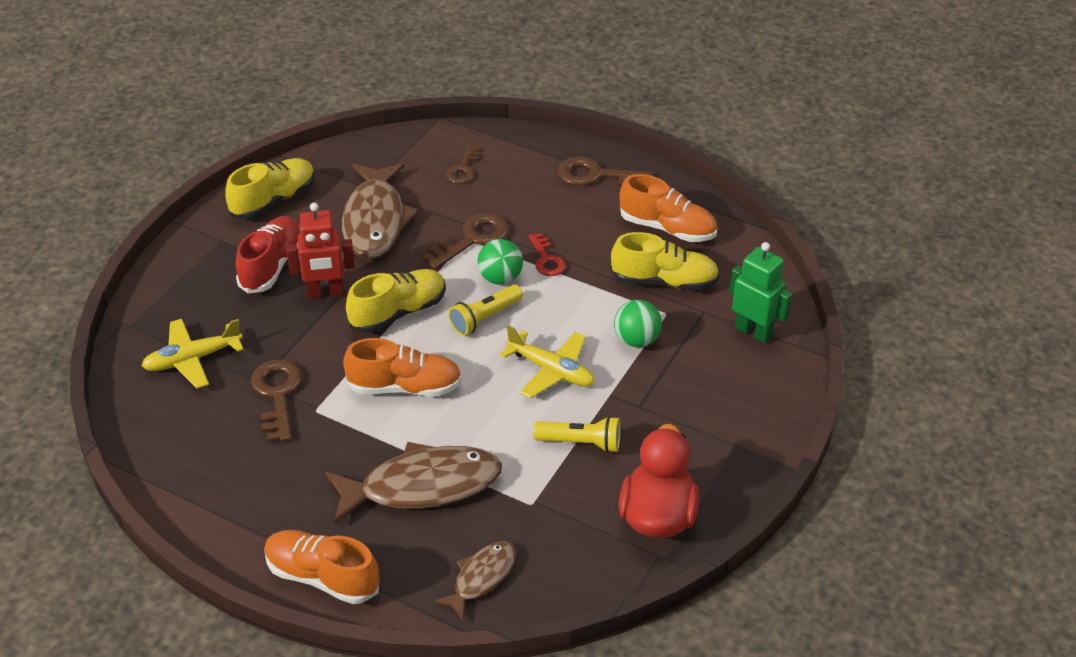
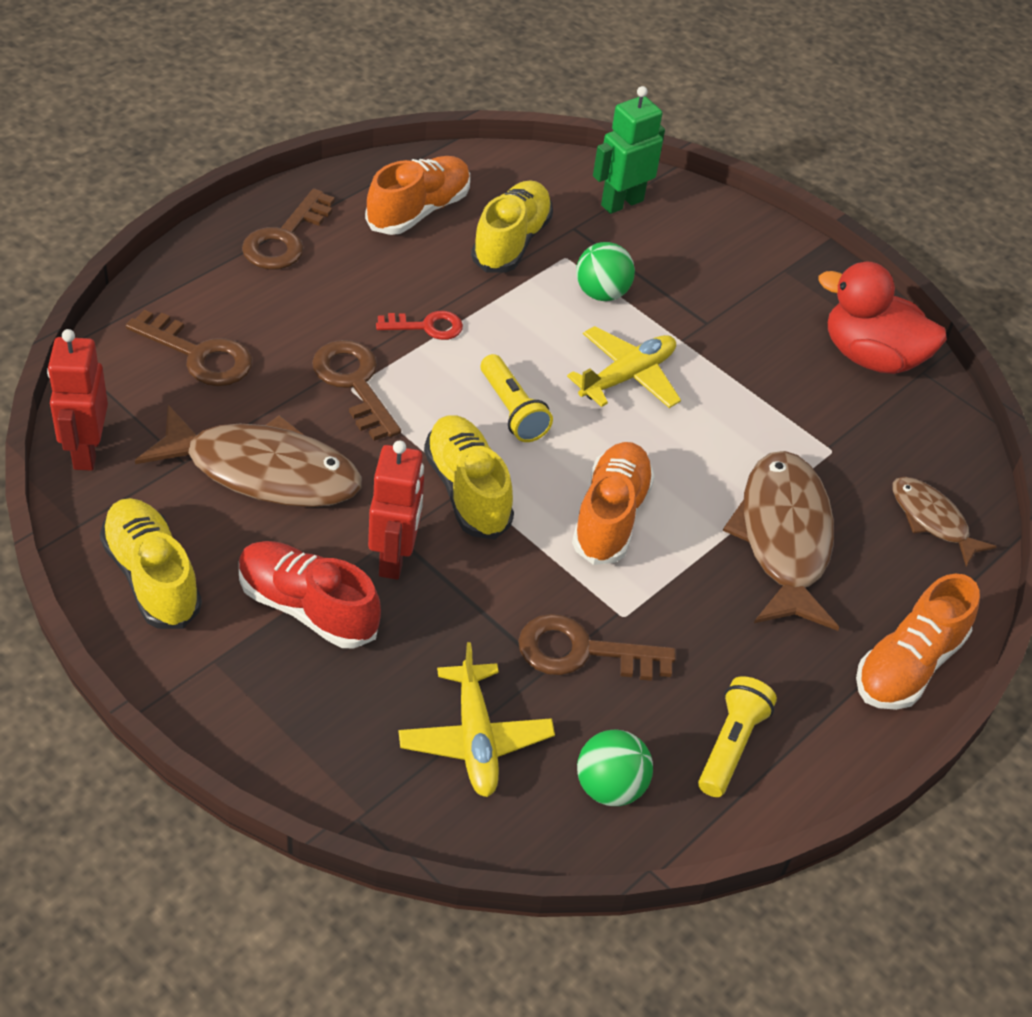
camera: 80 degrees left, 5 degrees up
(360, 149) = (86, 451): none -> red robot
(463, 169) = (199, 355): brown key -> brown key, size x1.56
(500, 278) = (443, 377): green ball -> green ball (609, 787)
(581, 443) = (750, 384): yellow flashlight -> yellow flashlight (730, 745)

